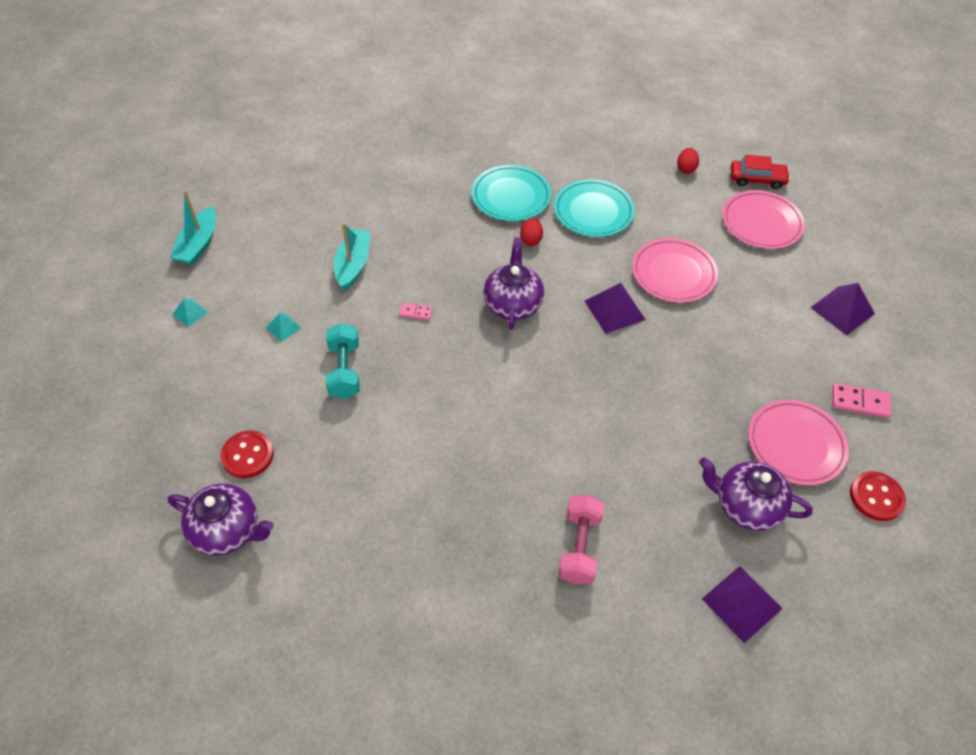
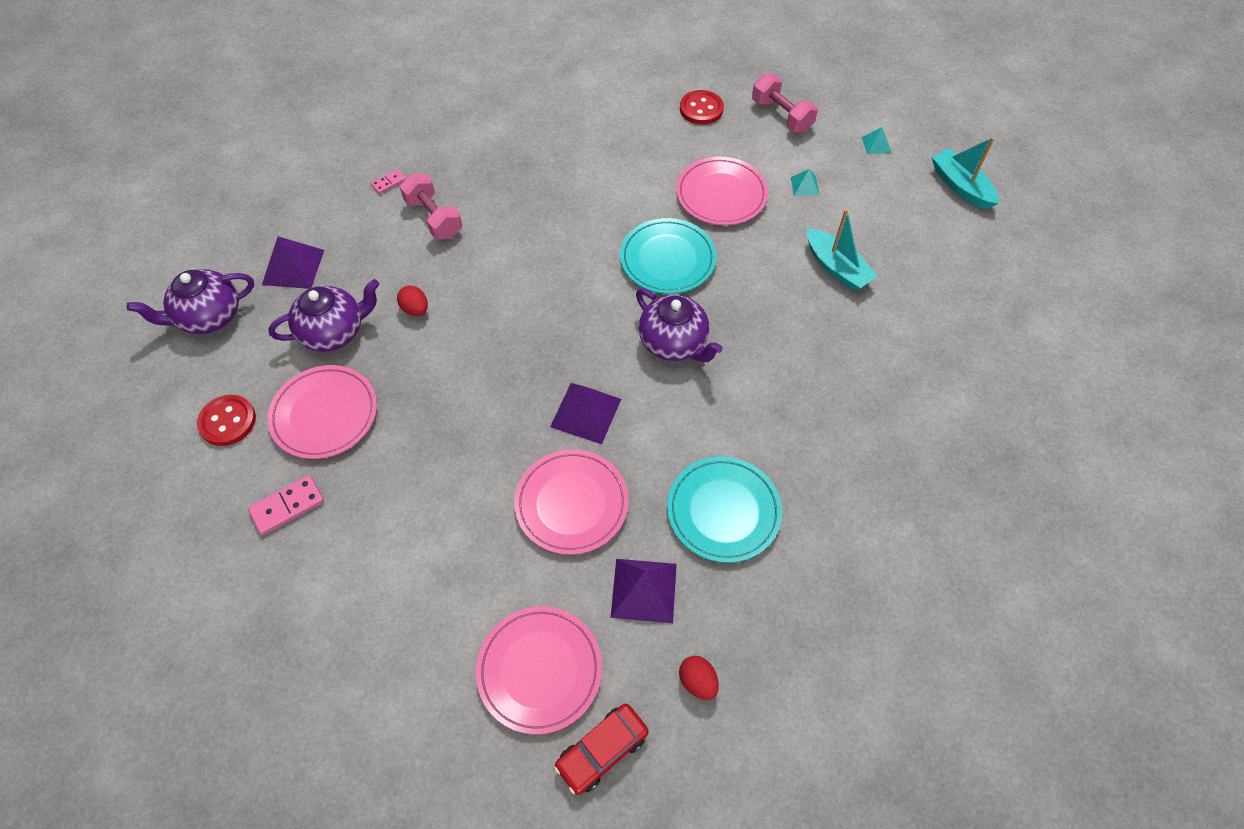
camera: 135 degrees right, 5 degrees up
(205, 392) = (781, 115): none -> pink dumbbell
(228, 530) = (653, 74): purple teapot -> purple teapot (209, 317)
(345, 370) = (721, 195): turquoise dumbbell -> pink plate
(415, 312) = (735, 272): pink domino -> pink domino (389, 183)
(511, 196) = (817, 454): turquoise plate -> turquoise plate (667, 259)
(531, 240) = (738, 420): red egg -> red egg (415, 309)
(842, 310) = (365, 612): purple pyramid -> purple pyramid (644, 590)

